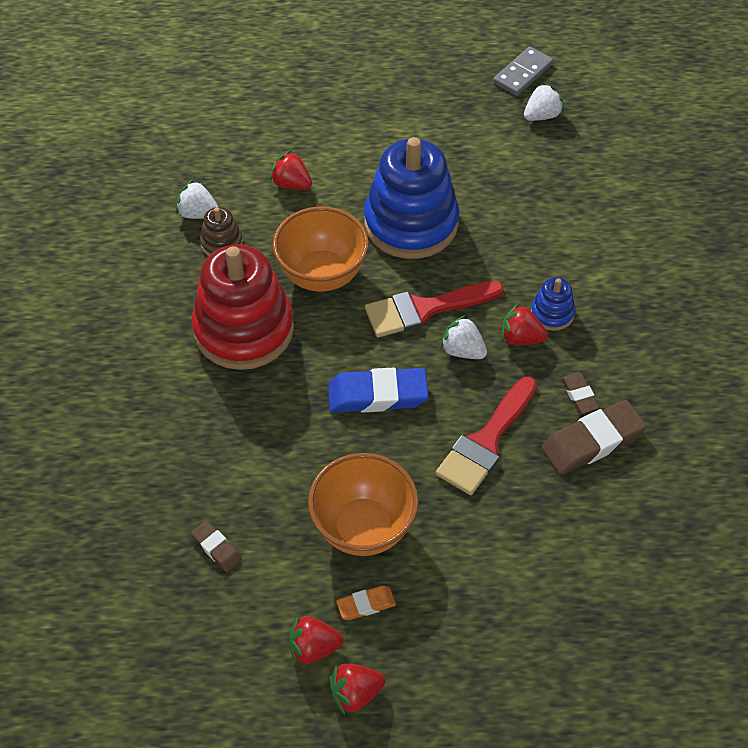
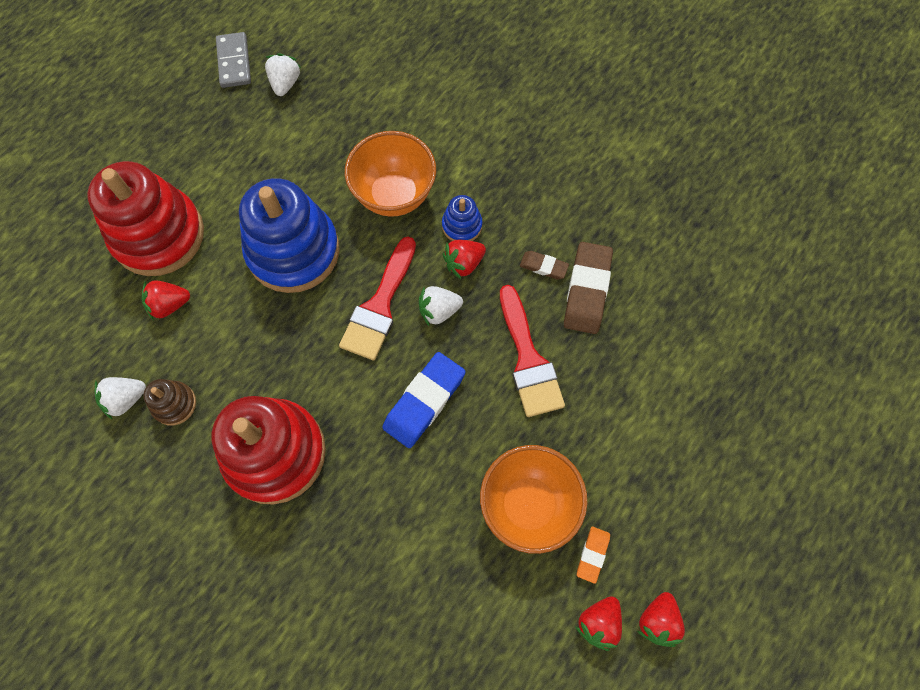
camera: 50 degrees left, 15 degrees up
(216, 548) = (456, 632): brown eraser -> none
(322, 275) = (279, 353): orange bowl -> orange bowl (394, 195)
(337, 137) = (158, 235): none -> red stacking toy

